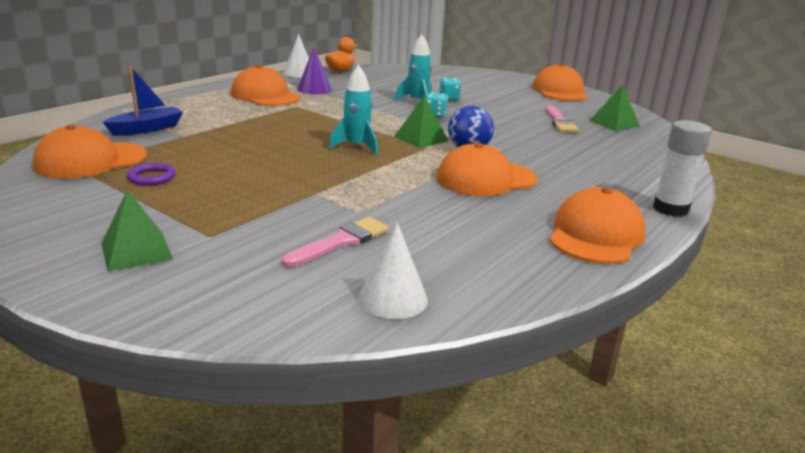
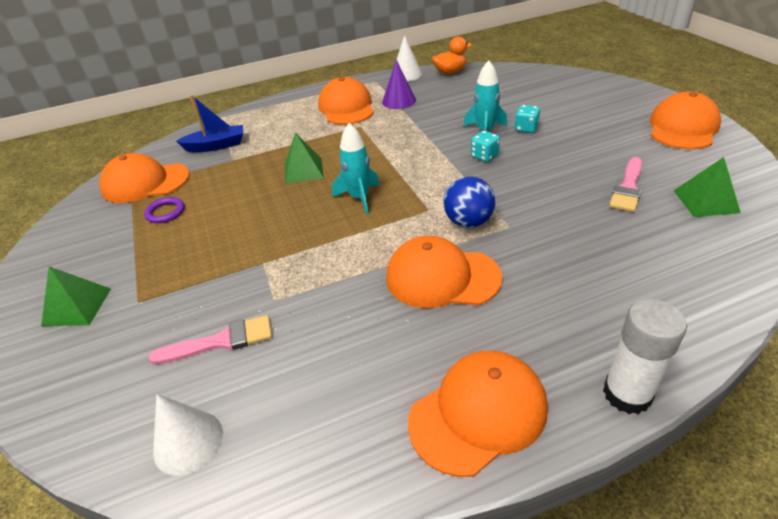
camera: 35 degrees right, 15 degrees up
(421, 138) = (434, 194): green pyramid -> green pyramid (303, 170)

